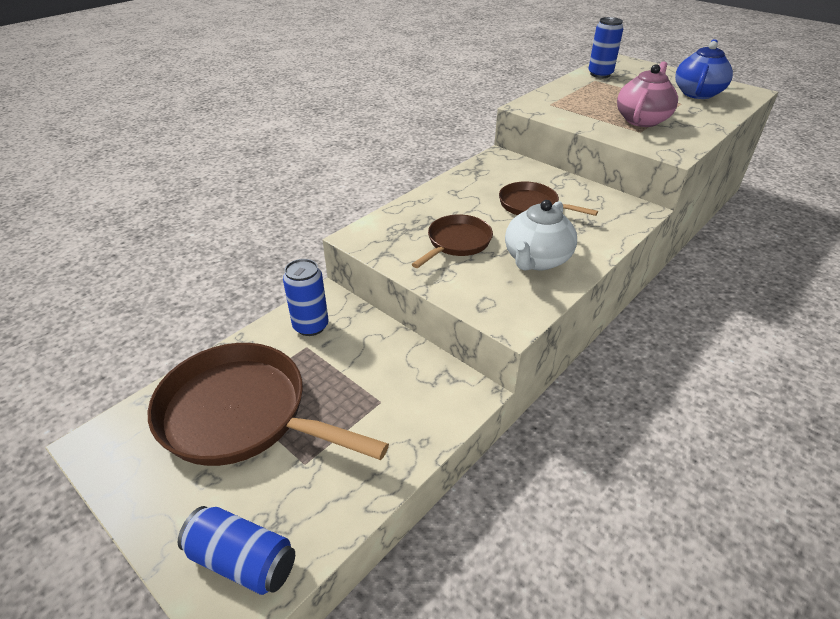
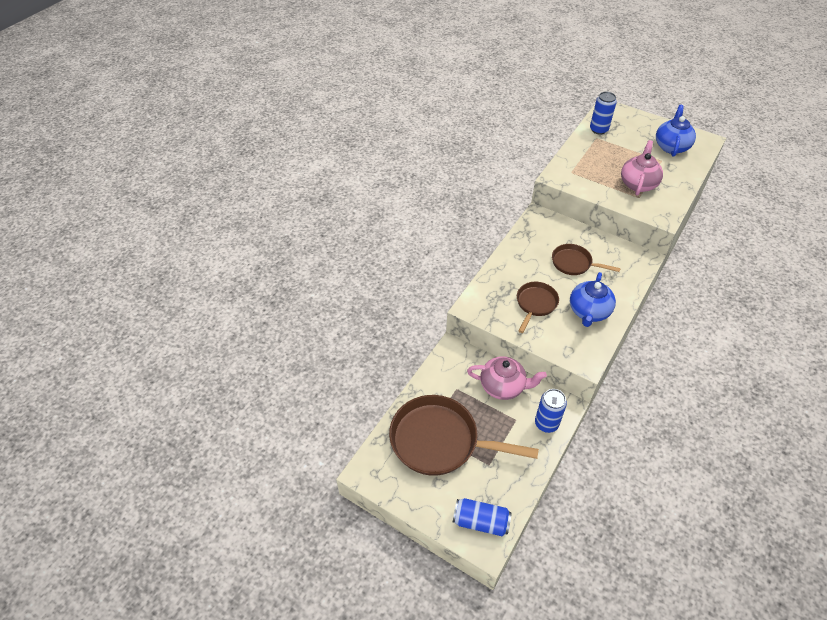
camera: 10 degrees left, 10 degrees up
(311, 326) = (452, 373): blue can -> blue can (546, 423)
(379, 353) = (503, 386): none -> pink teapot
(536, 260) = (589, 312): white teapot -> blue teapot

